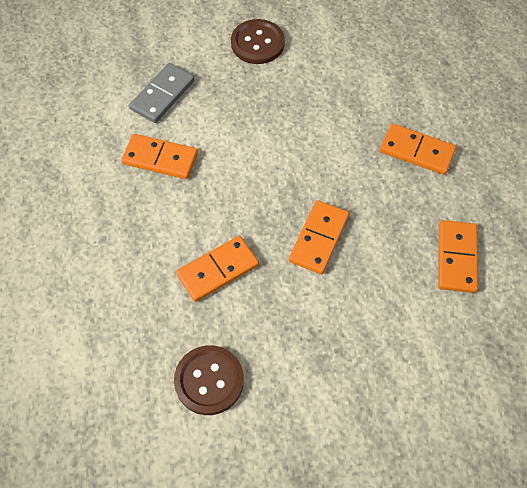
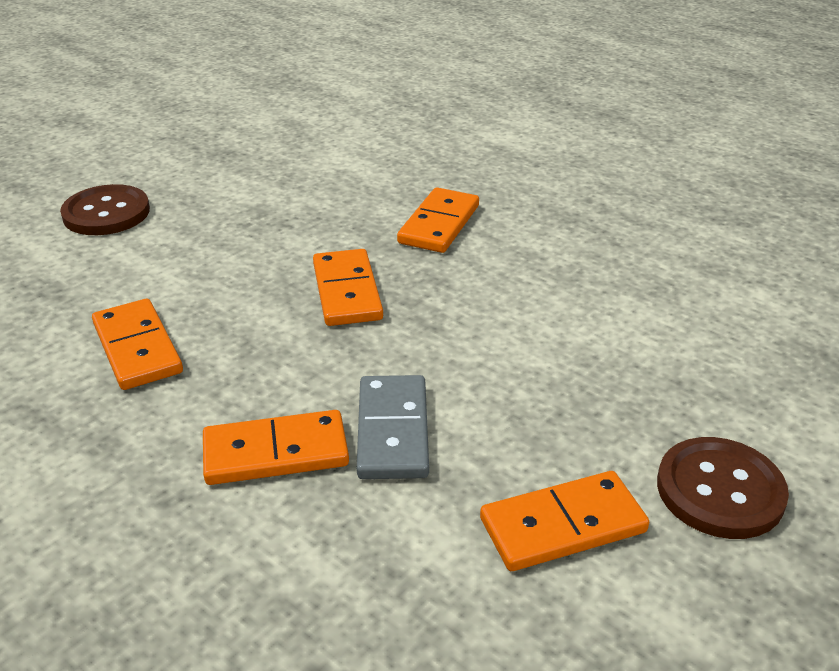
camera: 145 degrees right, 25 degrees down
(160, 159) = (632, 278): orange domino -> orange domino (562, 525)
(163, 95) = (737, 340): grey domino -> grey domino (392, 431)
(209, 380) = (363, 165): brown button -> brown button (106, 213)

